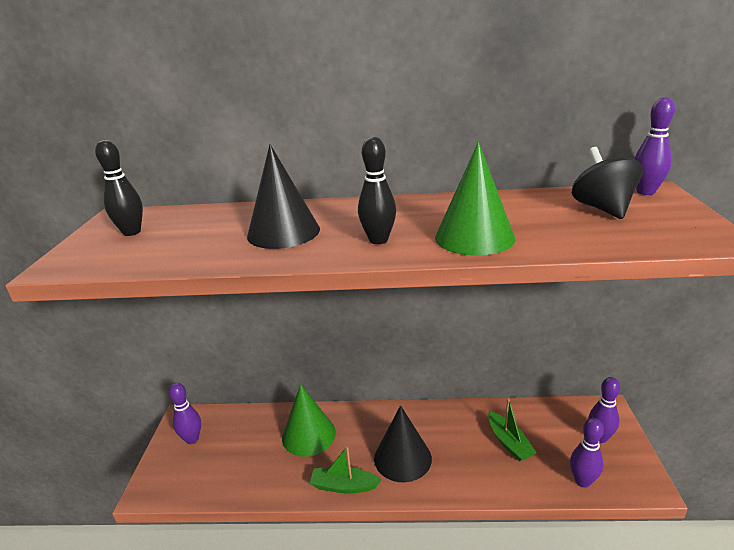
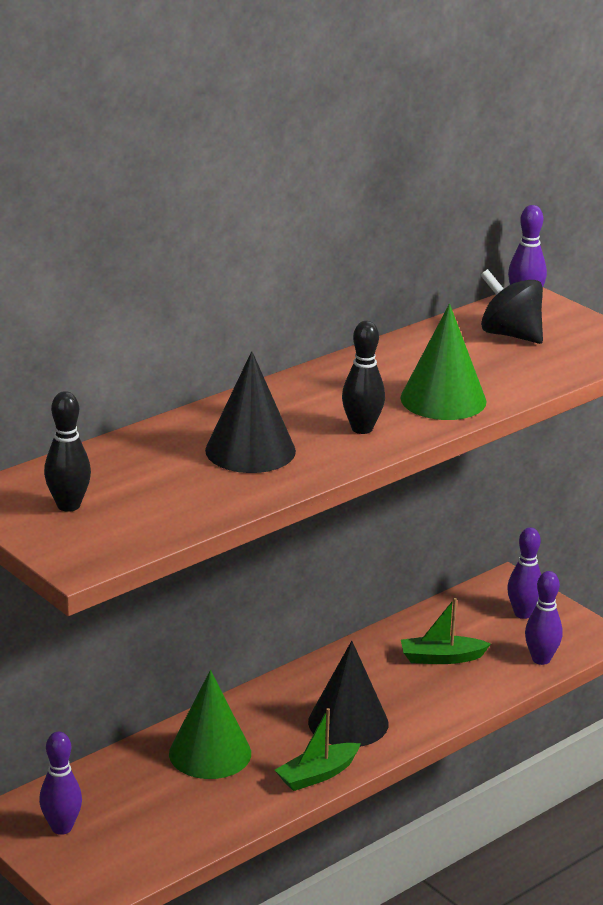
camera: 45 degrees left, 0 degrees up
(509, 442) = (441, 658): green boat -> green boat turned 150 degrees clockwise

